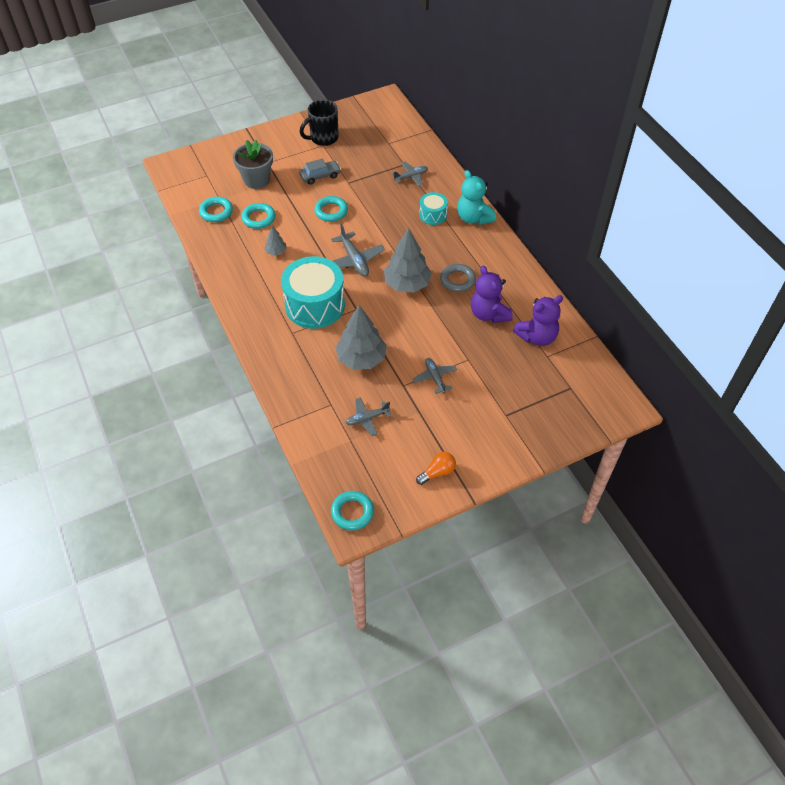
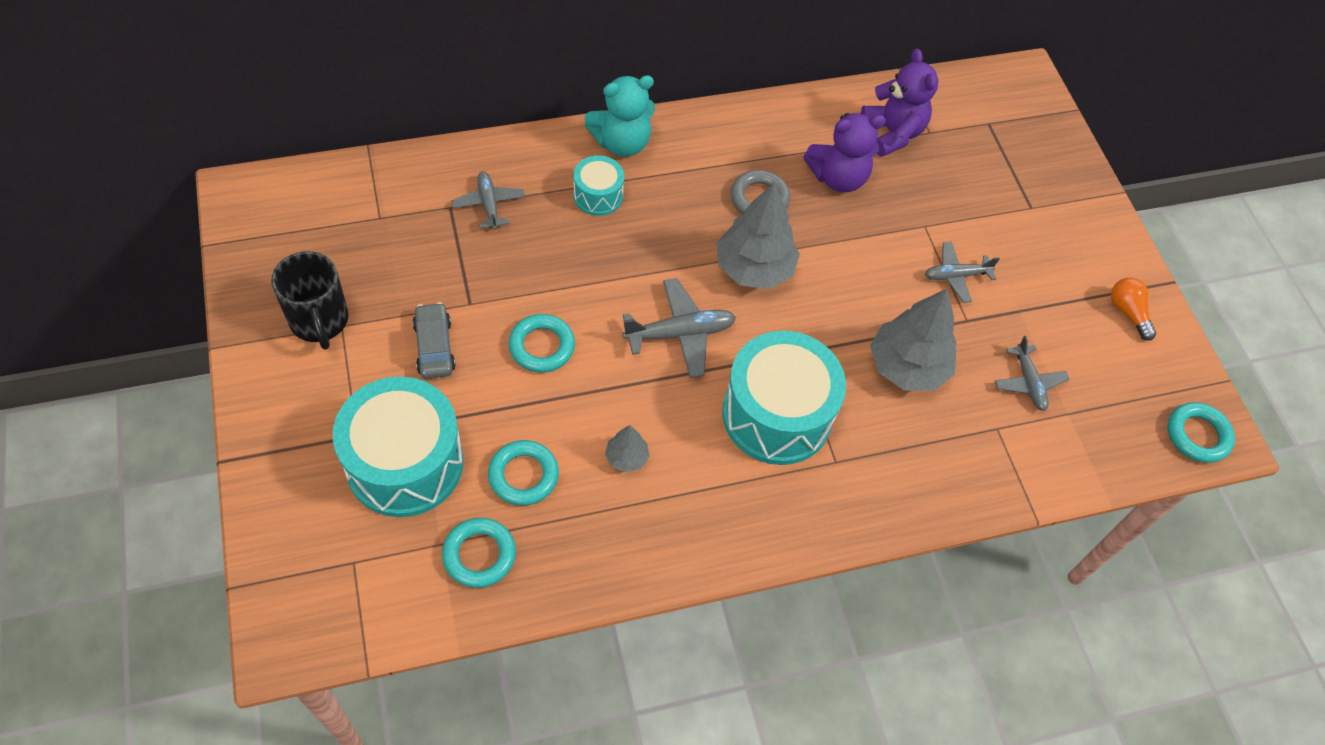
camera: 85 degrees left, 5 degrees up
(256, 180) = (405, 463): grey flower pot -> turquoise drum

